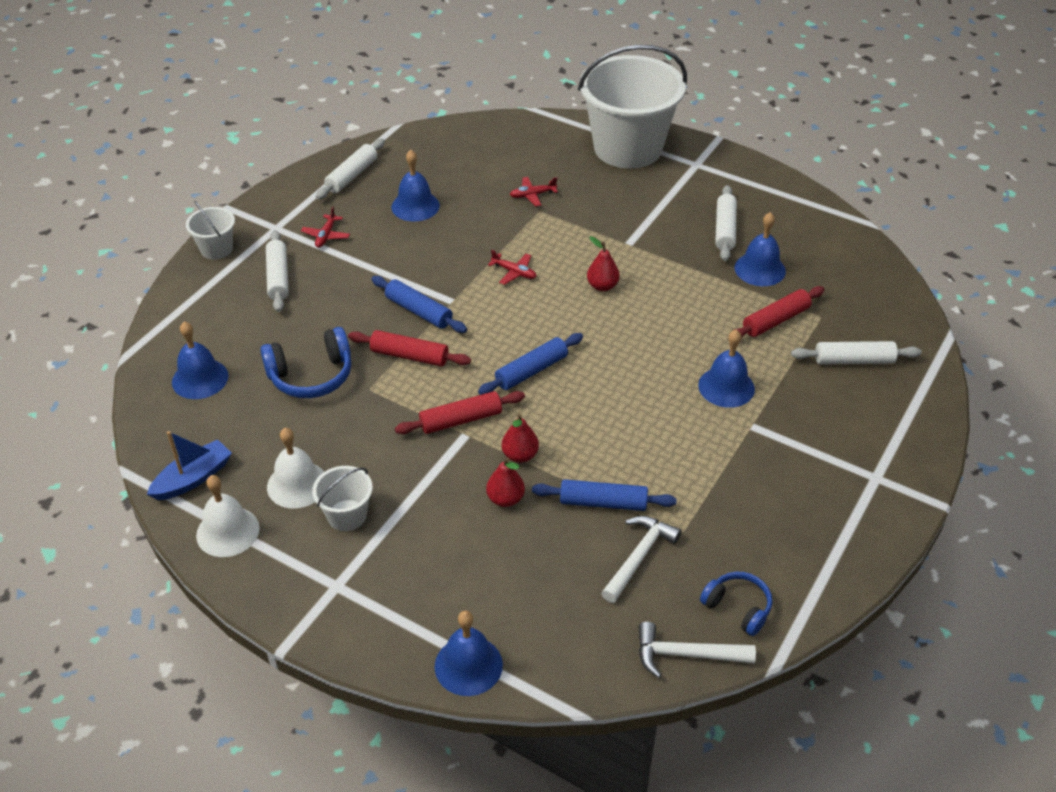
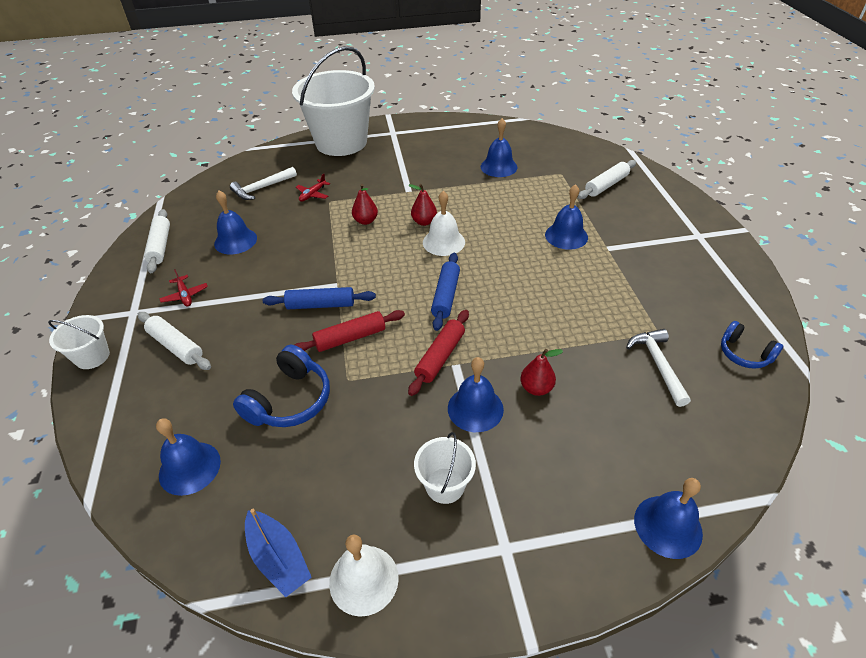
camera: 40 degrees left, 0 degrees up
(193, 478) = (278, 558): blue boat -> blue boat turned 135 degrees clockwise
(297, 484) = (377, 492): white bell -> white bell (443, 242)
(437, 479) = (475, 408): none -> blue bell
(514, 272) = (358, 244): red plane -> none
(520, 455) = (508, 353): red pear -> red pear (365, 221)
(603, 502) = (594, 346): blue rolling pin -> none
(686, 655) = (763, 404): white hammer -> white hammer (262, 188)
(724, 229) = (453, 157): white rolling pin -> none
(737, 608) = (744, 353): blue headphones -> blue headphones turned 135 degrees counterclockwise
(775, 320) = (542, 187): red rolling pin -> none

